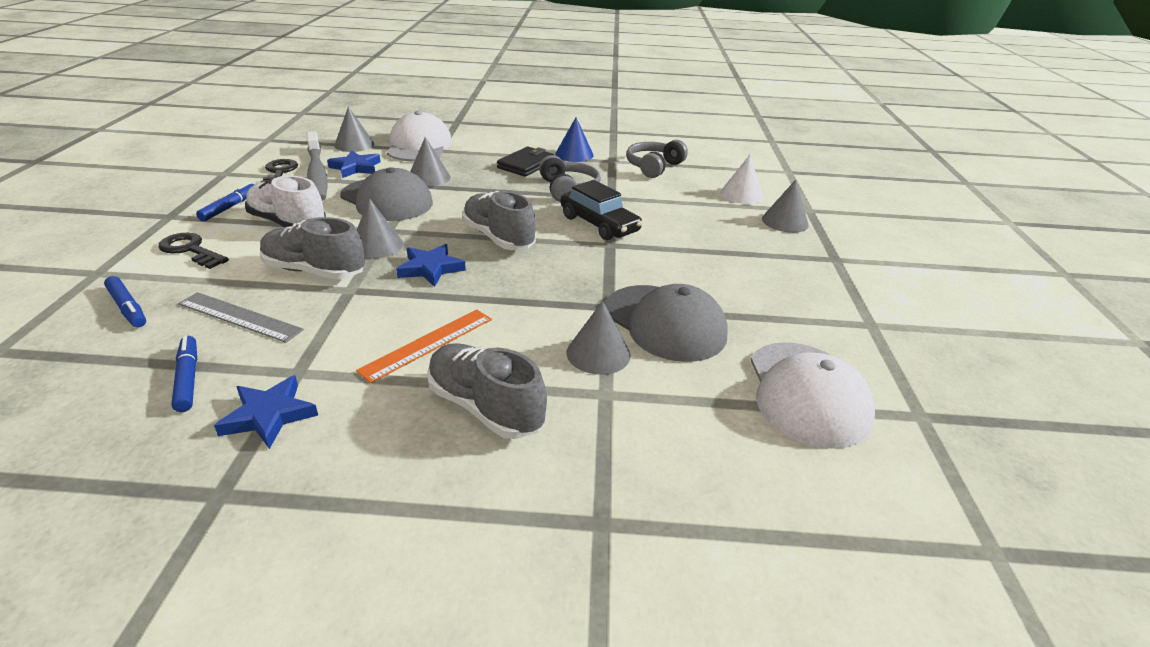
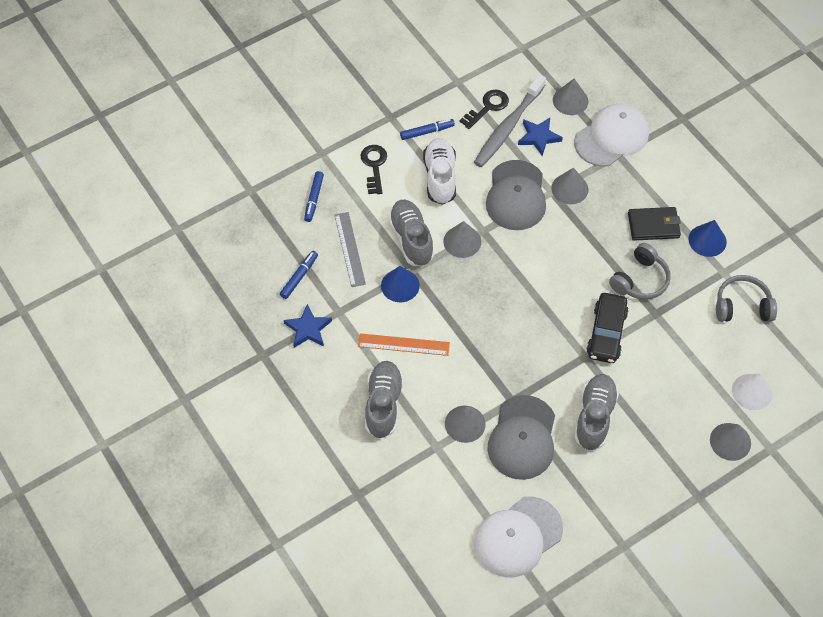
camera: 55 degrees right, 25 degrees up
(351, 306) = (400, 285): none -> blue cone
(431, 268) = (466, 288): blue star -> none
(498, 238) = (532, 293): grey shoe -> grey shoe (594, 417)

